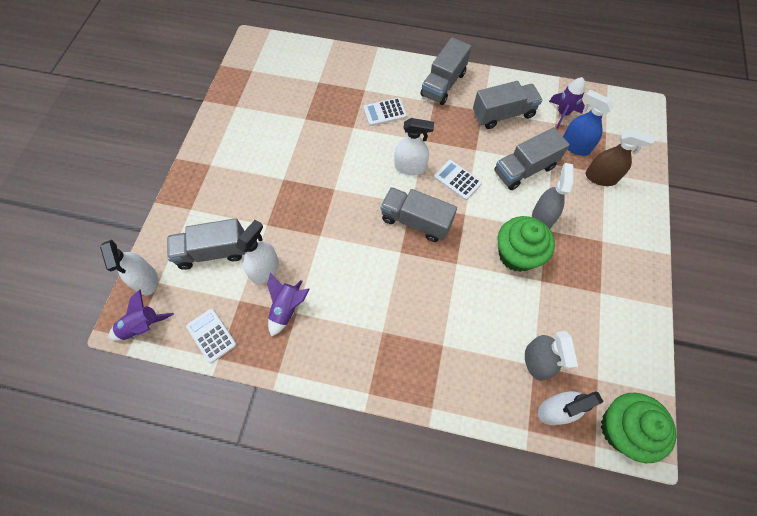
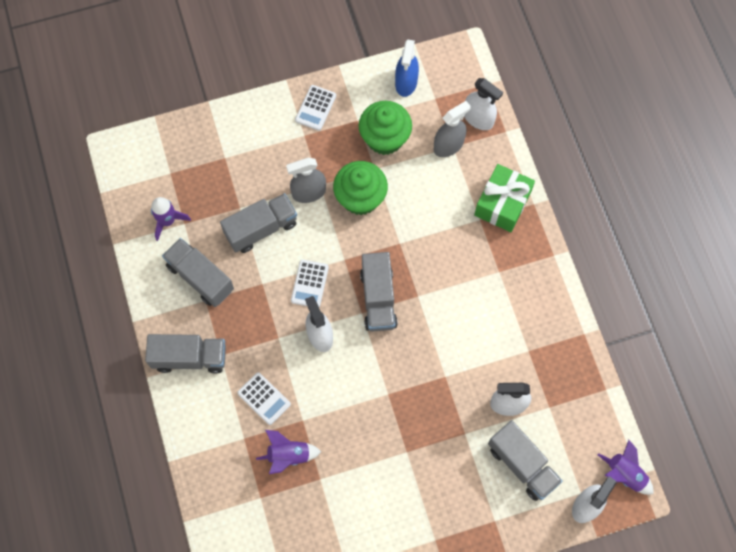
camera: 120 degrees left, 5 degrees up
(211, 335) = (592, 409): white calculator -> white calculator (315, 108)
(287, 308) = (529, 361): purple rocket -> purple rocket (288, 455)
(448, 376) = (502, 204): none -> green gift
(524, 169) = (261, 229): grey truck -> grey truck turned 60 degrees counterclockwise
(575, 146) = (205, 194): blue spray bottle -> blue spray bottle (406, 82)
(600, 177) = (232, 159): brown spray bottle -> none
(622, 429) = (463, 71): green cupcake -> green cupcake (384, 138)

